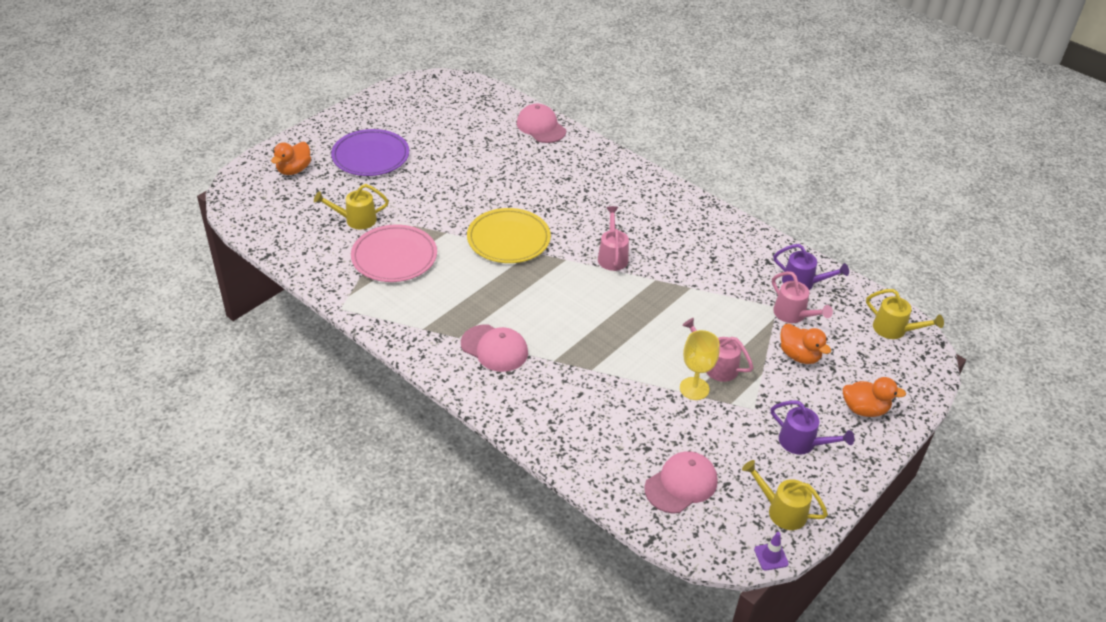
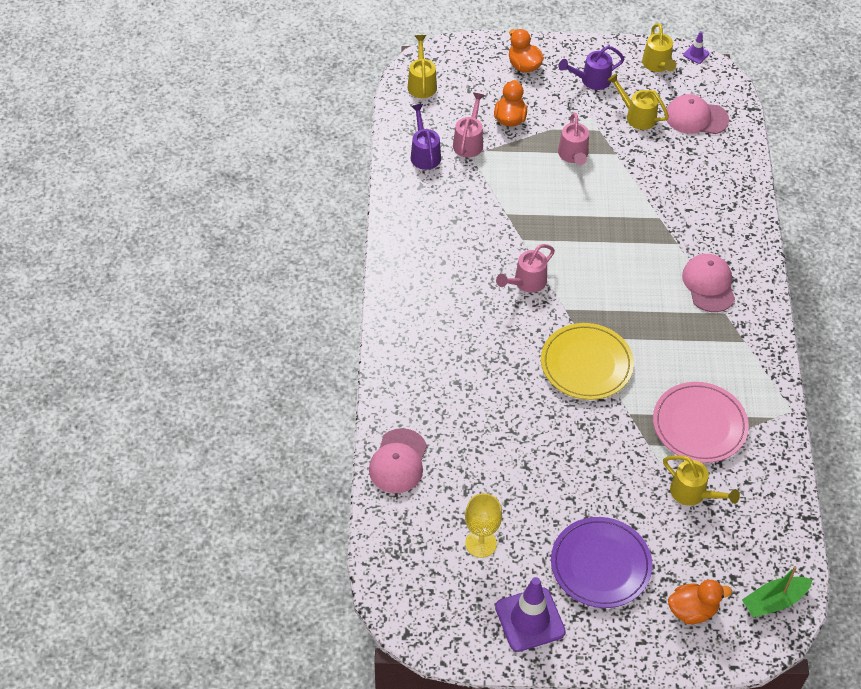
camera: 130 degrees left, 10 degrees up
(248, 202) = (774, 601): none -> green boat
(380, 115) = (530, 619): none -> purple traffic cone
(694, 388) = (609, 155): yellow goblet -> yellow goblet (481, 543)
(724, 442) = (637, 116): none -> yellow watering can
(802, 443) = (591, 80): purple watering can -> purple watering can turned 105 degrees counterclockwise

